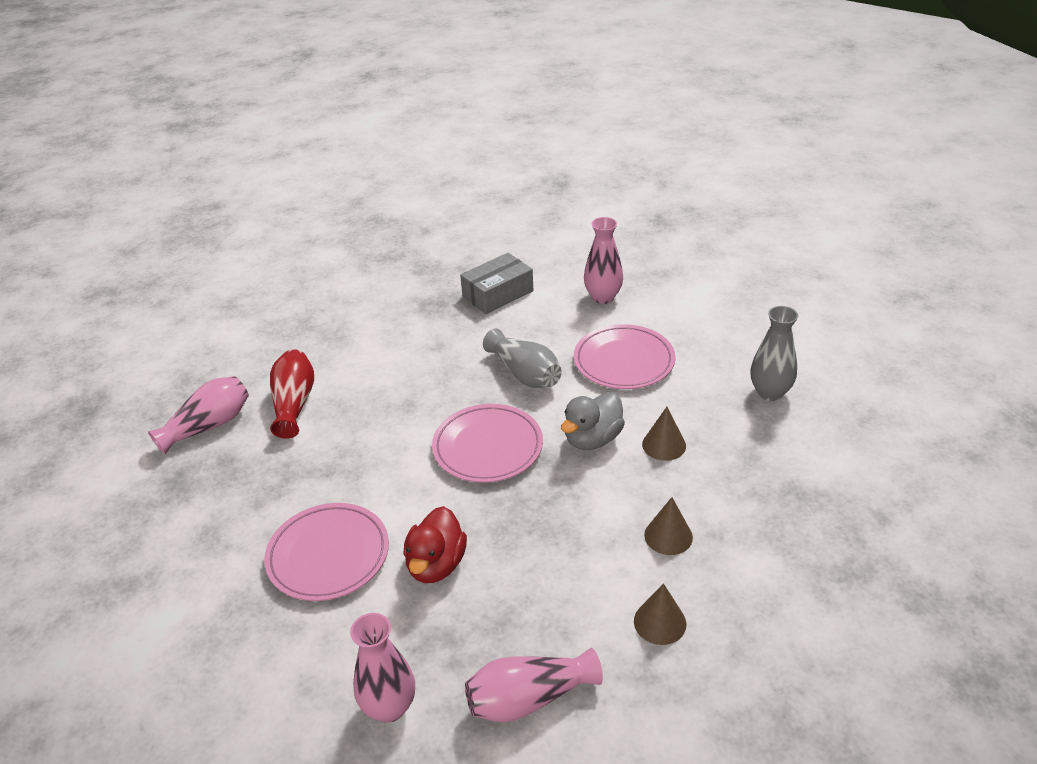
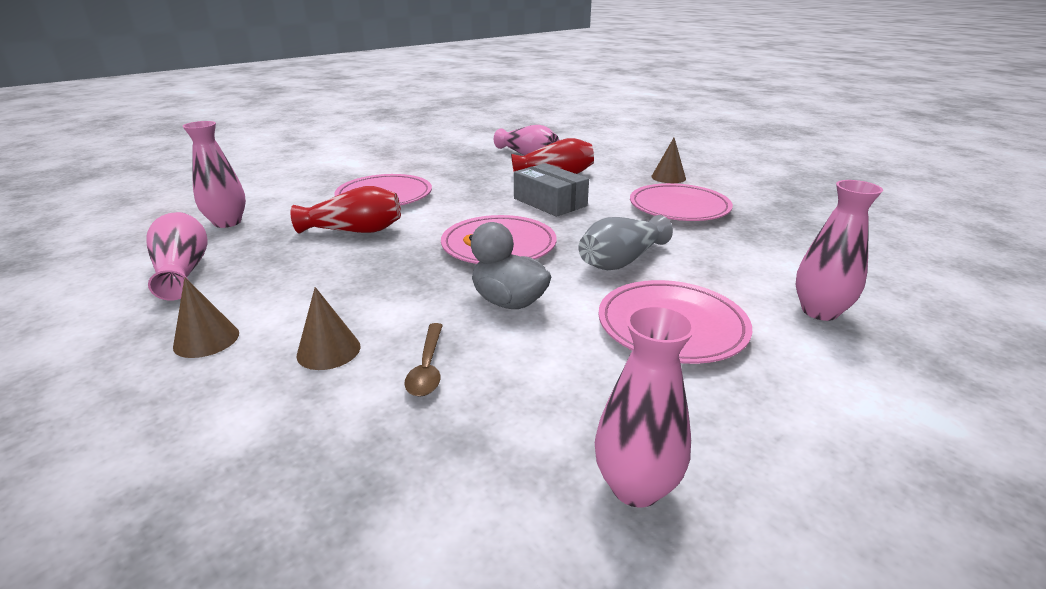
camera: 85 degrees right, 10 degrees down
(416, 327) = (679, 207): none -> pink plate
(436, 565) = (354, 231): red duck -> red vase
(498, 294) = (769, 242): grey box -> grey box (550, 202)
(664, 445) = (495, 354): brown cone -> brown cone (668, 177)
(683, 477) = (427, 367): none -> brown spoon
(770, 393) = (635, 487): grey vase -> pink vase

